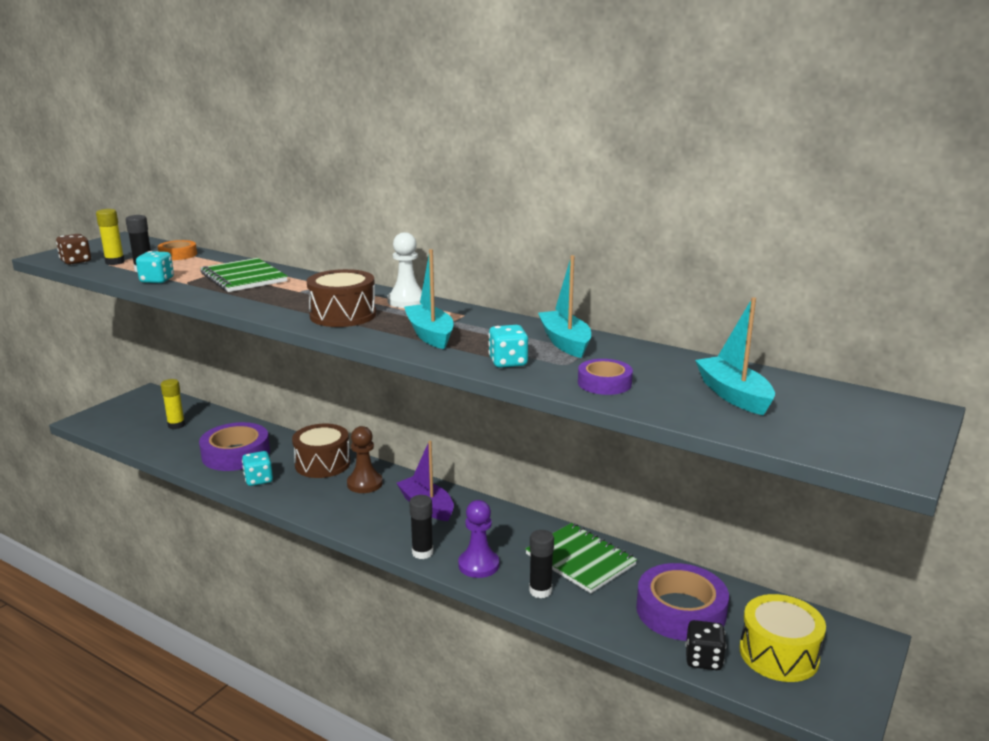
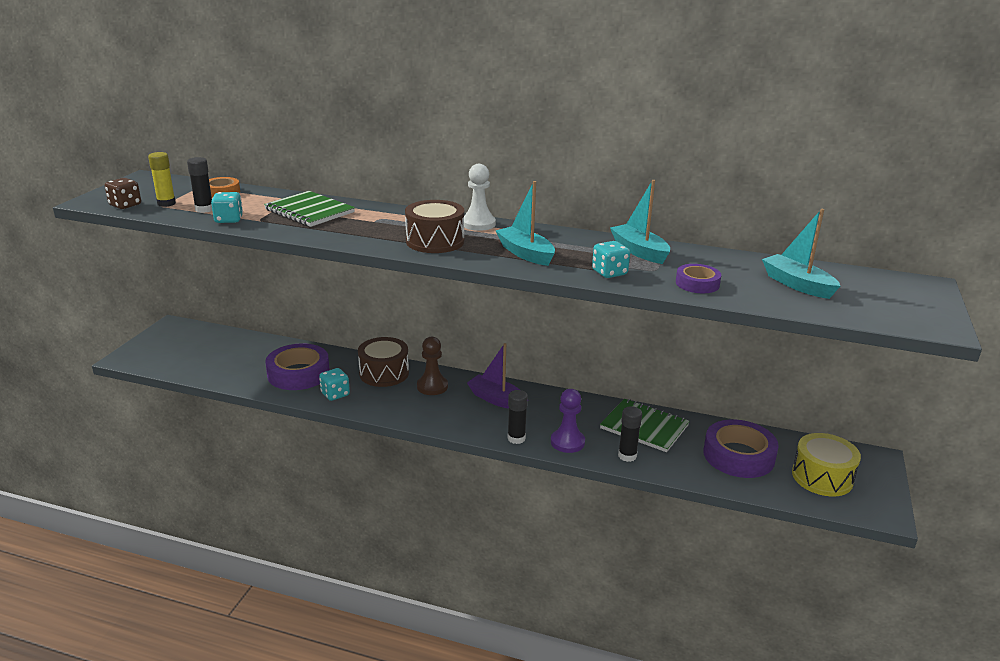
camera: 15 degrees left, 5 degrees up
(176, 425) = (223, 353): yellow glue stick -> none
(703, 659) = (773, 489): black dice -> none

